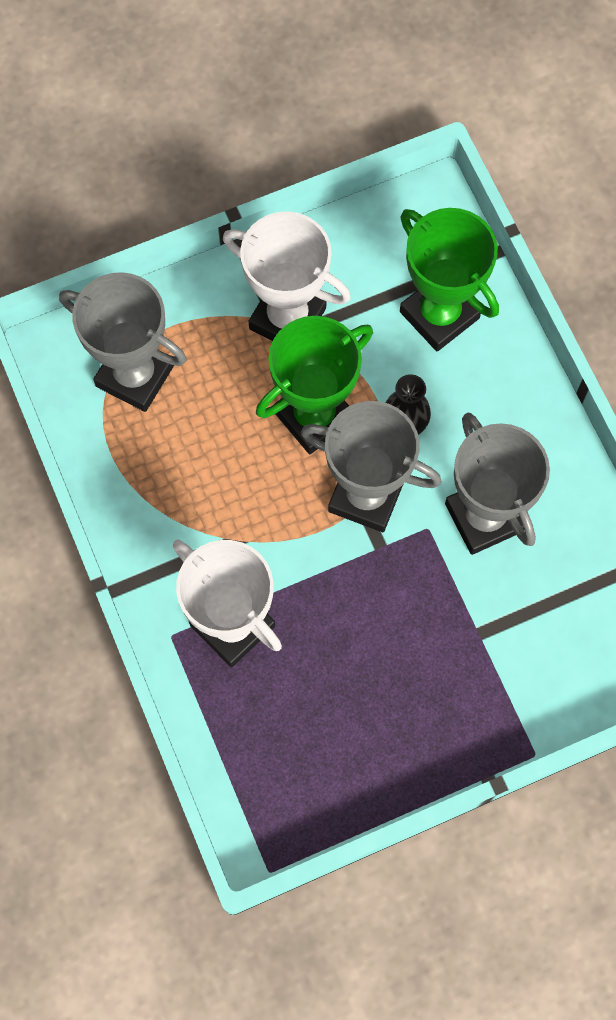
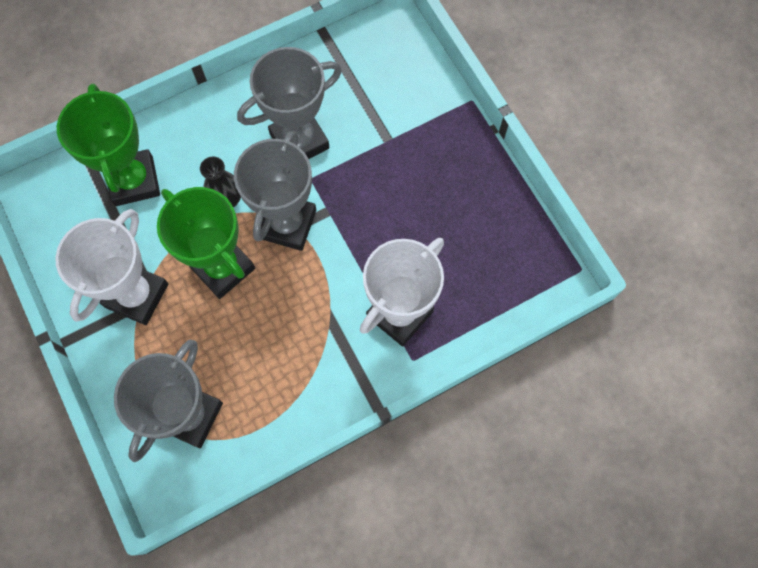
camera: 95 degrees left, 0 degrees up
(439, 315) = (134, 181): green trophy -> green trophy turned 60 degrees counterclockwise

